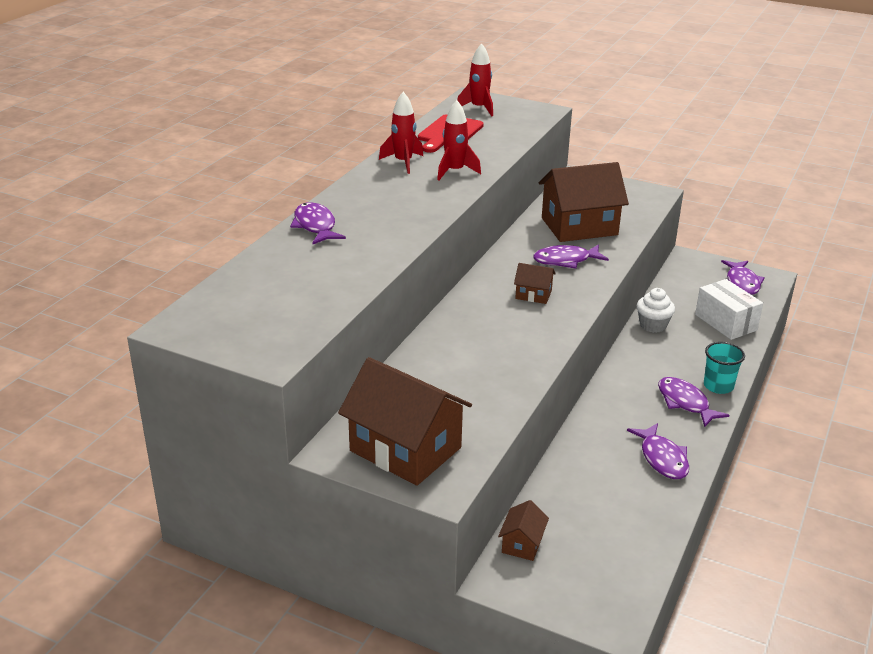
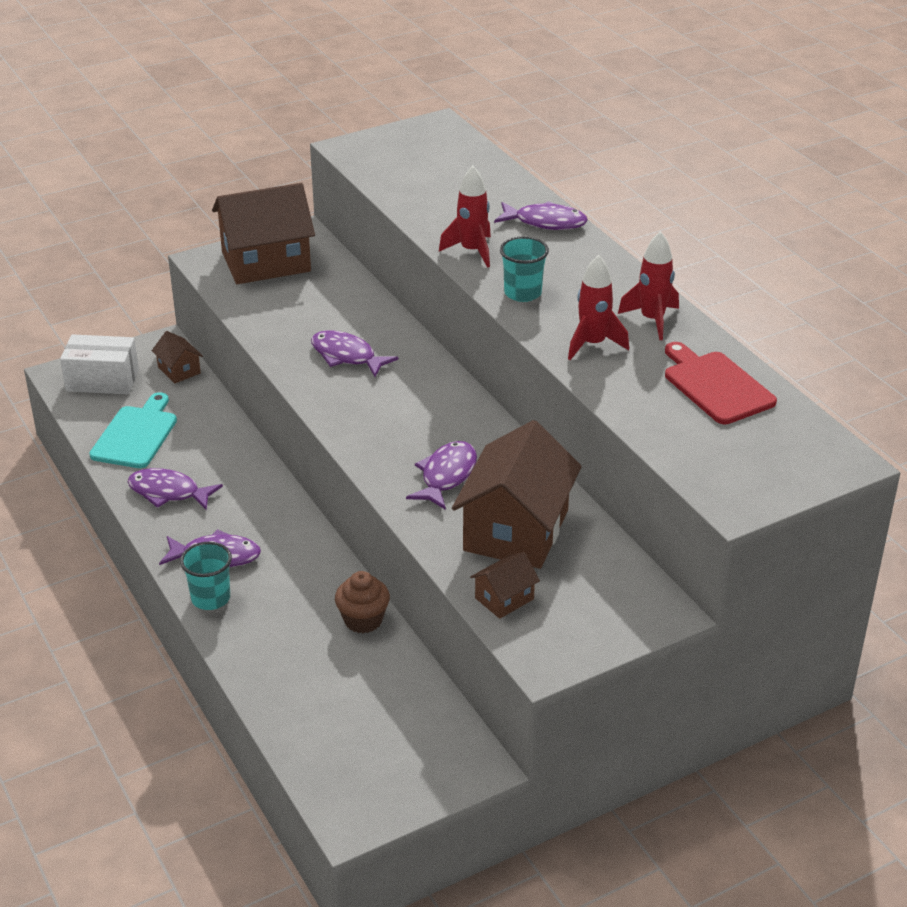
camera: 125 degrees right, 5 degrees up
(425, 207) = (522, 293): none -> turquoise cup
(479, 108) = (789, 447): red rocket -> red rocket (472, 251)
(533, 294) = (403, 419): brown house -> brown house (504, 598)
(628, 516) = (136, 435): none -> turquoise cutting board
(653, 325) = (363, 620): white cupcake -> brown cupcake
(725, 322) = (303, 689): white box -> white box (102, 380)
(742, 283) = (366, 776): purple fish -> purple fish (347, 356)

